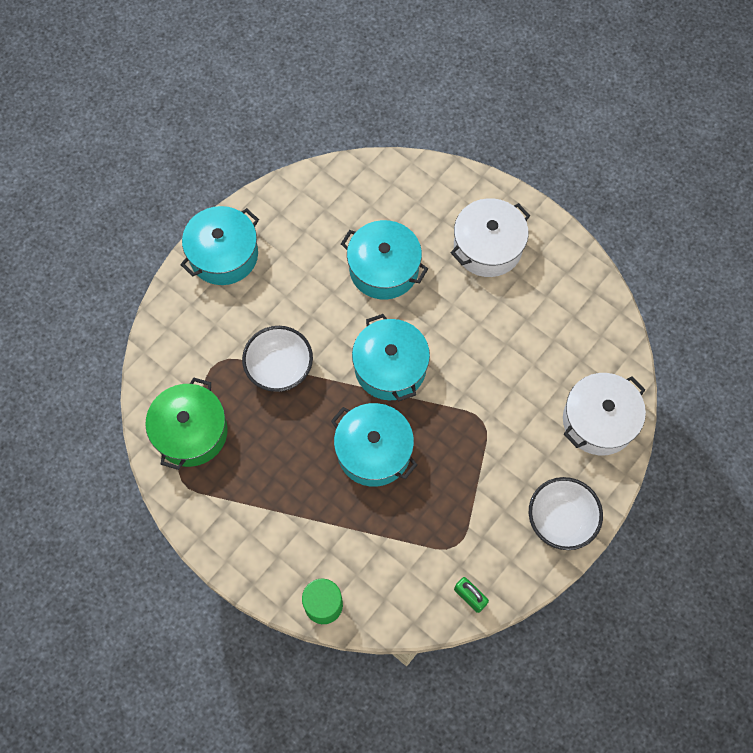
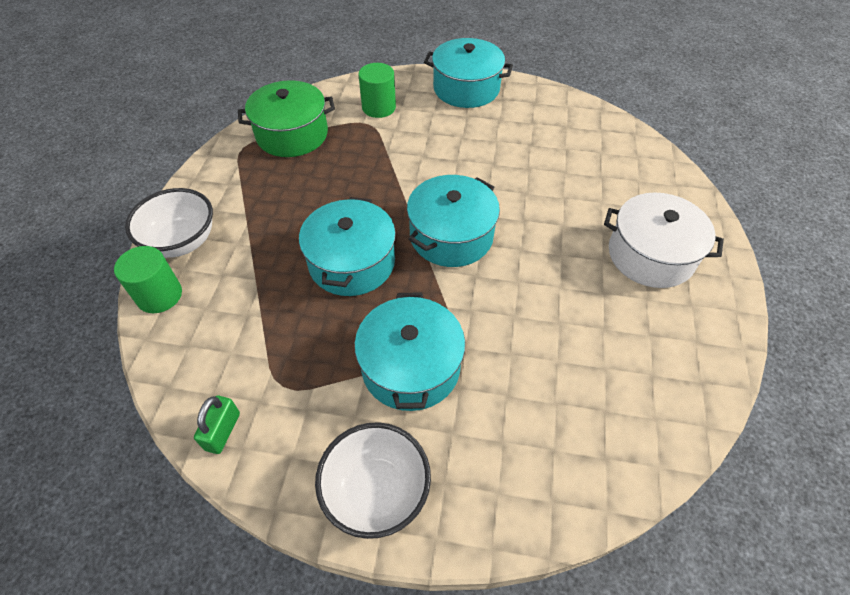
camera: 60 degrees right, 15 degrees down
(201, 341) = (379, 107): none -> green cylinder
(280, 368) = (390, 161): white bowl -> white bowl (182, 242)
(384, 269) = (548, 187): turquoise pot -> turquoise pot (411, 367)
(598, 421) = (542, 473): white pot -> none

